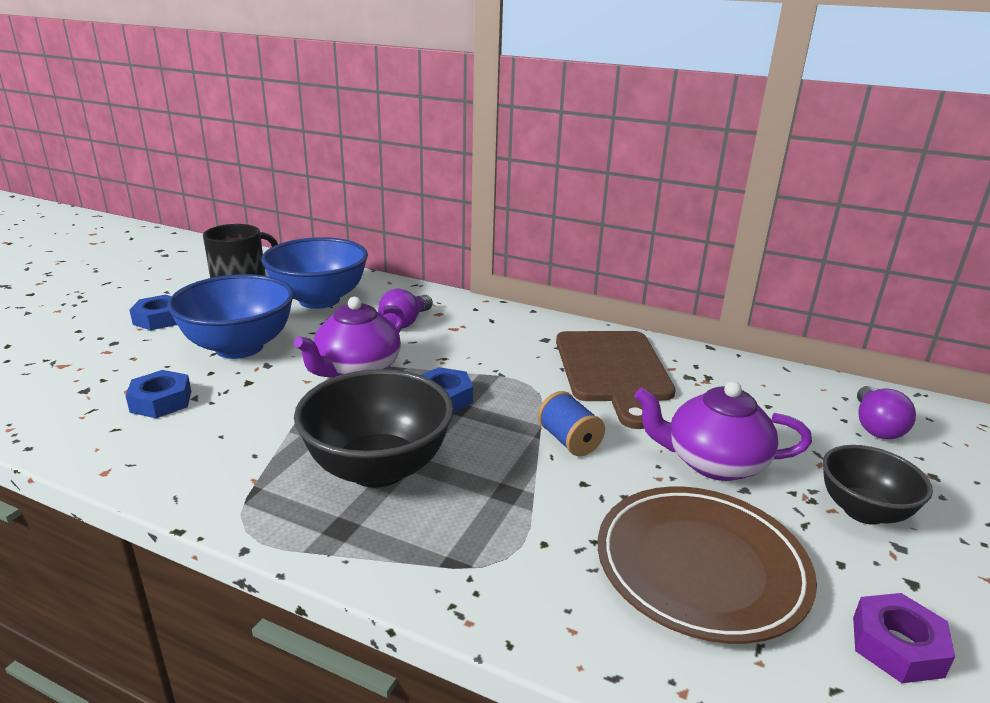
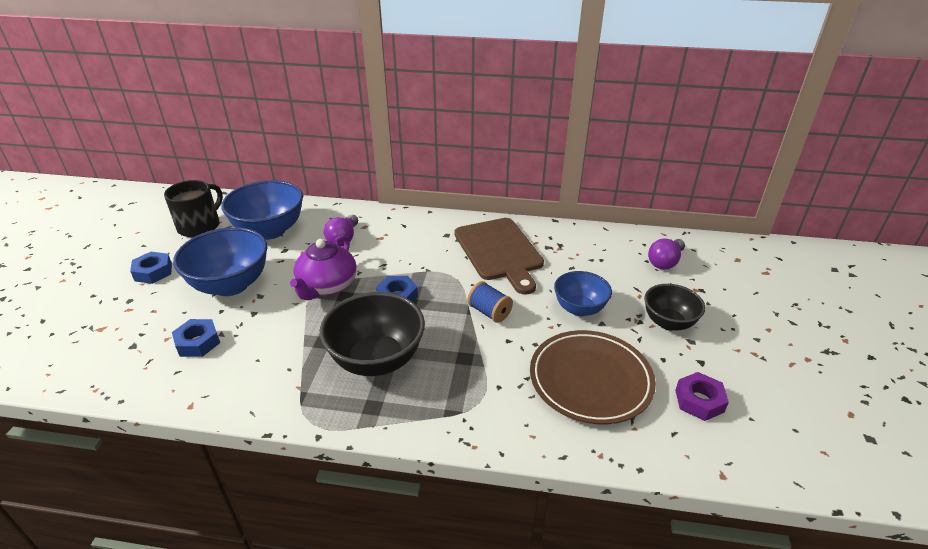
camera: 15 degrees left, 10 degrees up
(713, 463) = (579, 308): purple teapot -> blue bowl
(875, 426) = (665, 262): purple light bulb -> purple light bulb turned 45 degrees clockwise

